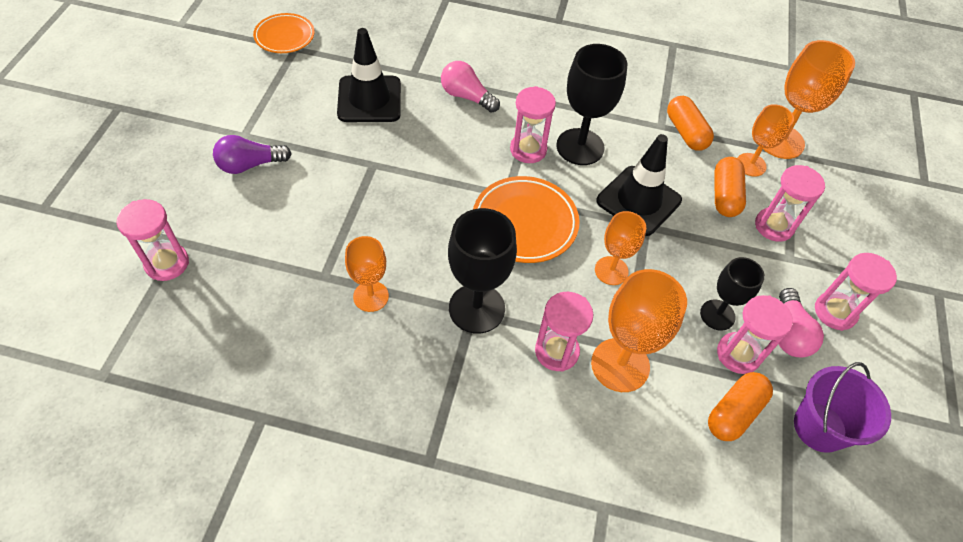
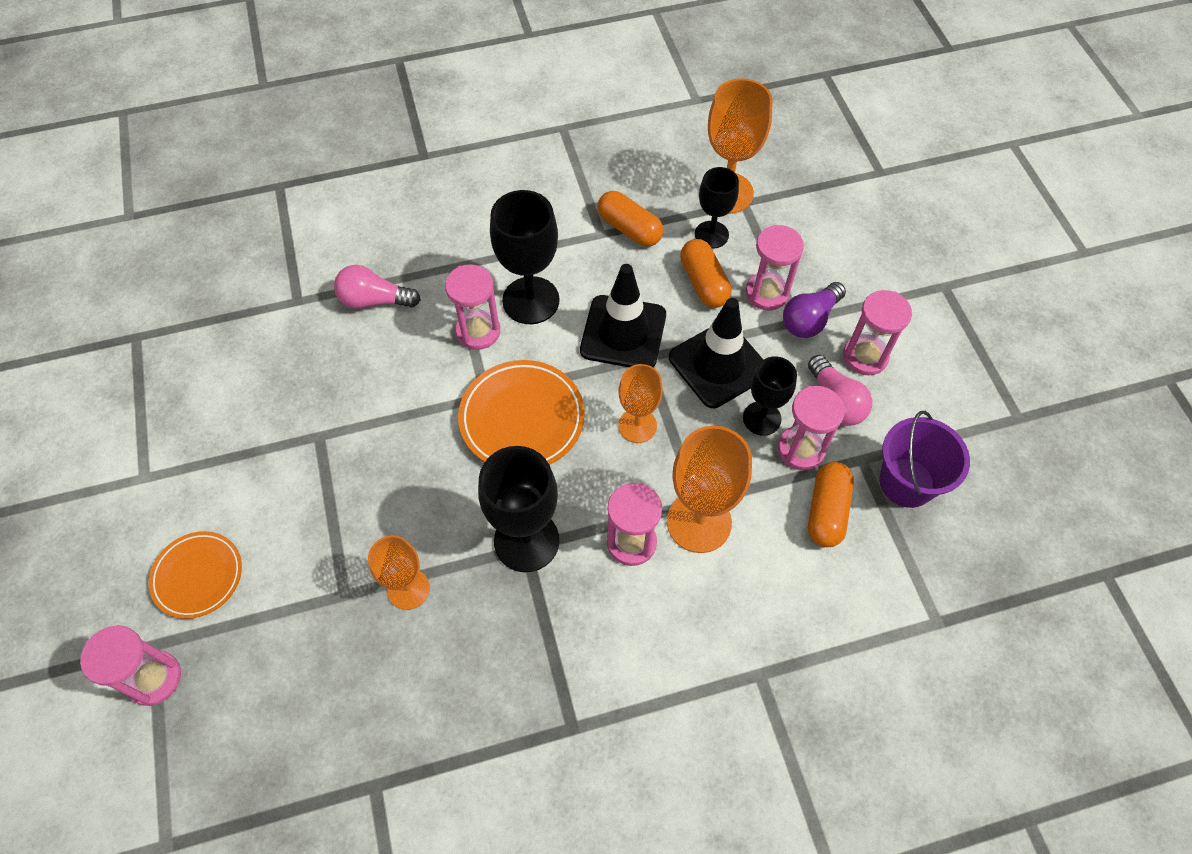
camera: 25 degrees left, 5 degrees up
(250, 165) = (175, 510): purple light bulb -> purple light bulb (809, 319)
(285, 36) = (112, 327): orange plate -> orange plate (198, 576)
(369, 99) = (265, 358): black traffic cone -> black traffic cone (718, 365)
(751, 165) = (711, 235): orange goblet -> black goblet

